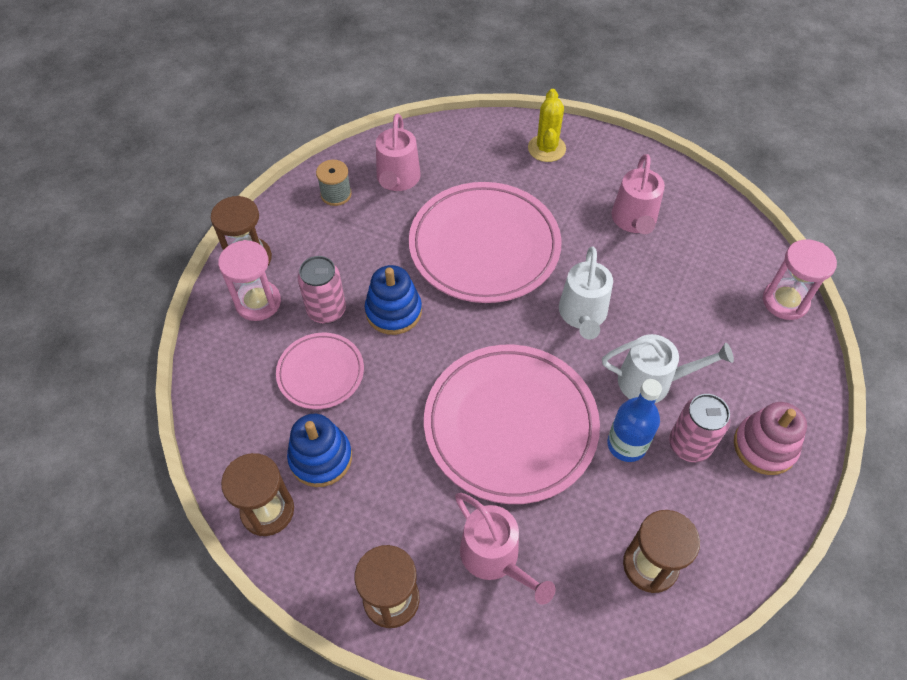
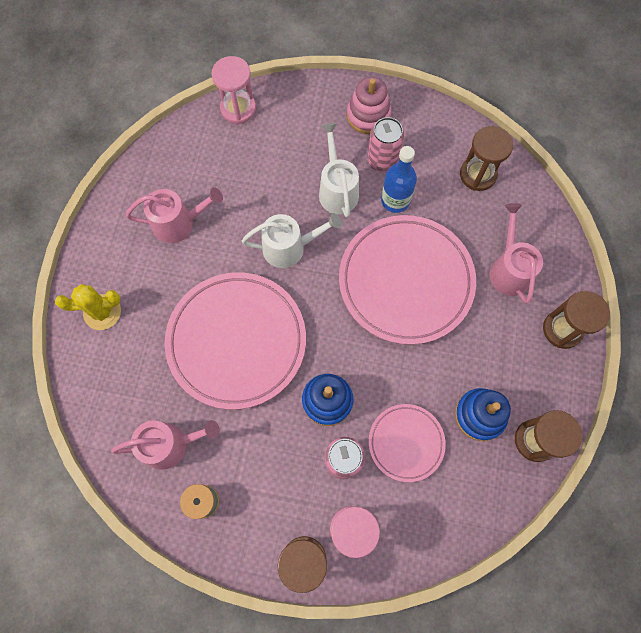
camera: 105 degrees left, 15 degrees up
(494, 557) = (508, 270): pink watering can -> pink watering can turned 45 degrees counterclockwise

